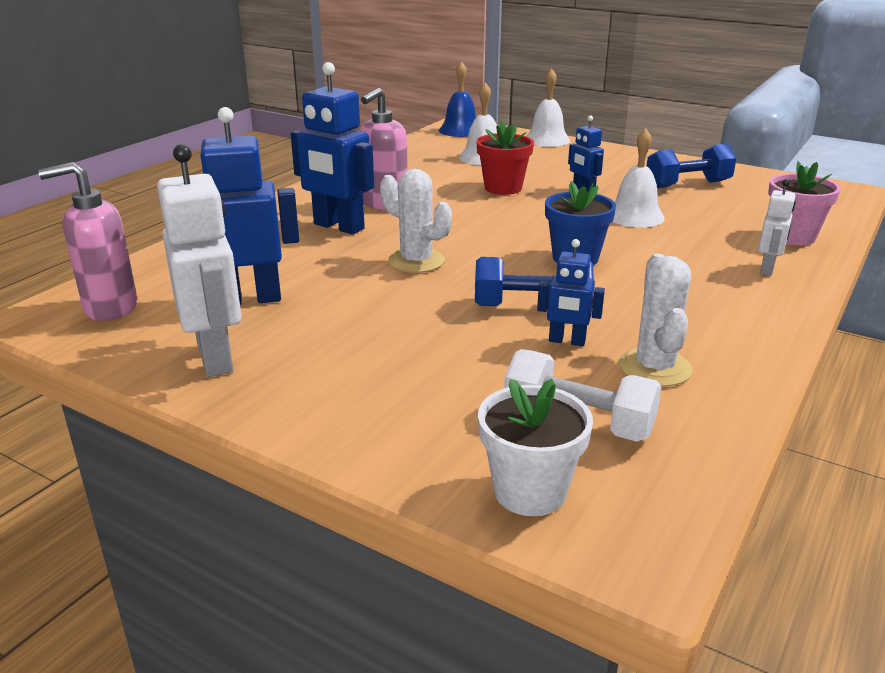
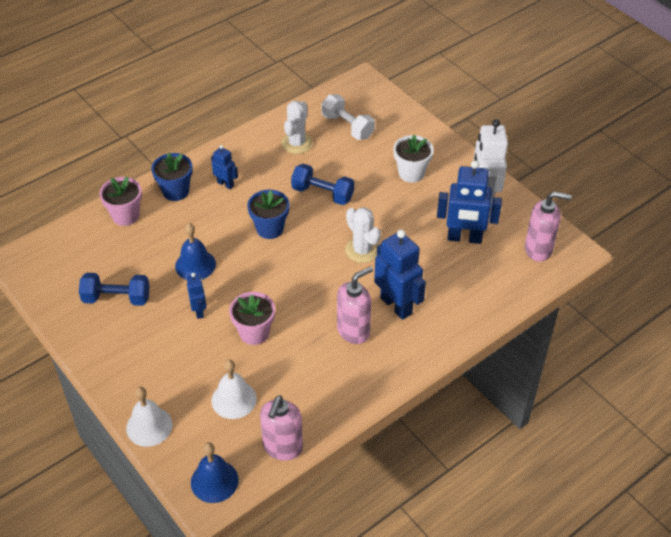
camera: 160 degrees left, 20 degrees up
(413, 146) = (282, 447): none -> pink soap dispenser
(503, 188) = (254, 333): red flower pot -> pink flower pot
(530, 491) = (382, 106): white flower pot -> white flower pot (411, 173)
(567, 341) = (322, 167): blue robot -> blue robot (225, 184)
(634, 216) = (195, 265): white bell -> blue bell
(767, 269) = (175, 191): white robot -> blue flower pot

